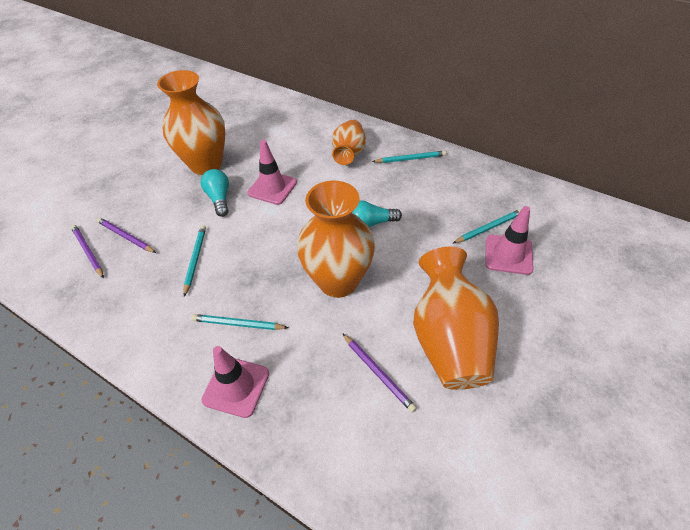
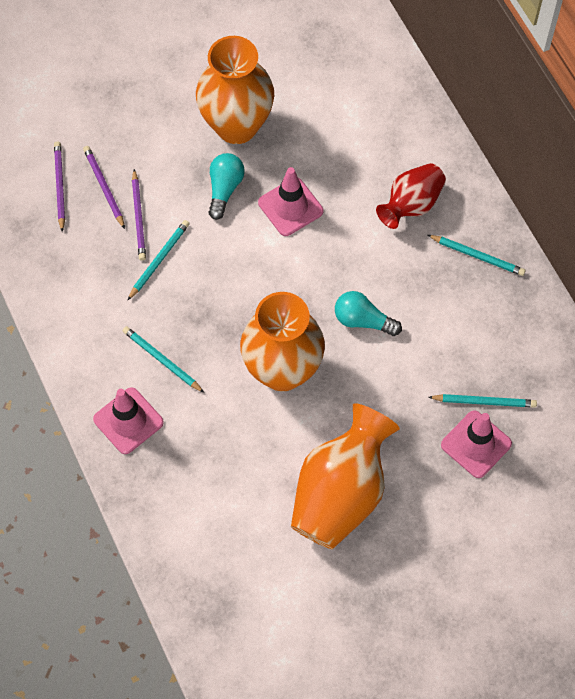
camera: 30 degrees right, 15 degrees up
(349, 153) = (411, 205): orange vase -> red vase
(378, 373) = (255, 483): purple pencil -> purple pencil (139, 217)

